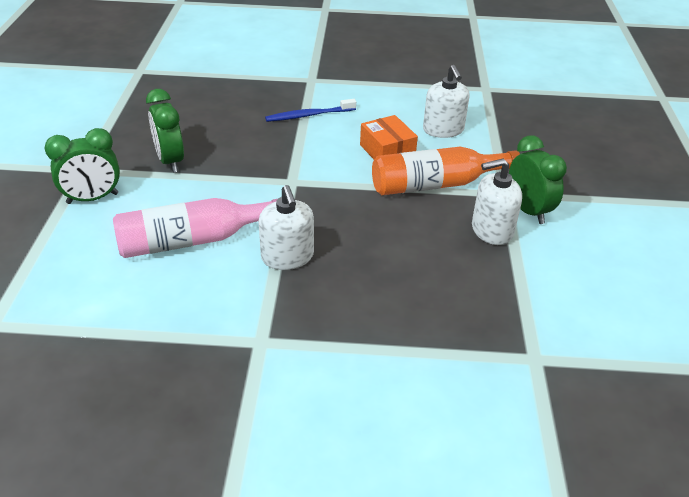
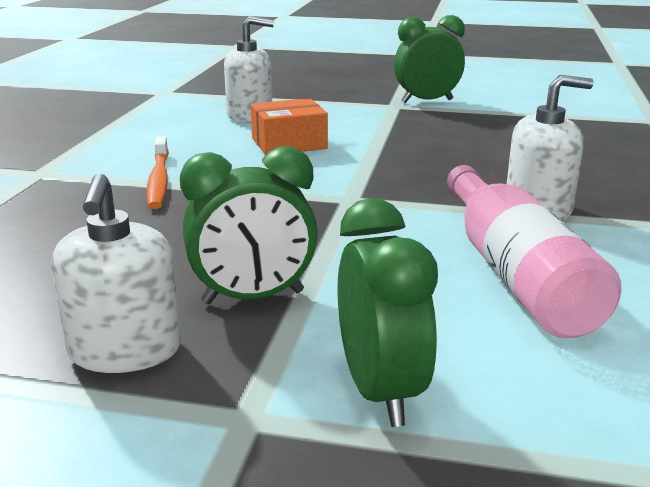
camera: 80 degrees left, 15 degrees down
(308, 115) = (159, 180): blue toothbrush -> orange toothbrush
(436, 184) = (372, 128): orange bottle -> none
(491, 230) = (462, 116): white soap dispenser -> white soap dispenser (125, 350)

